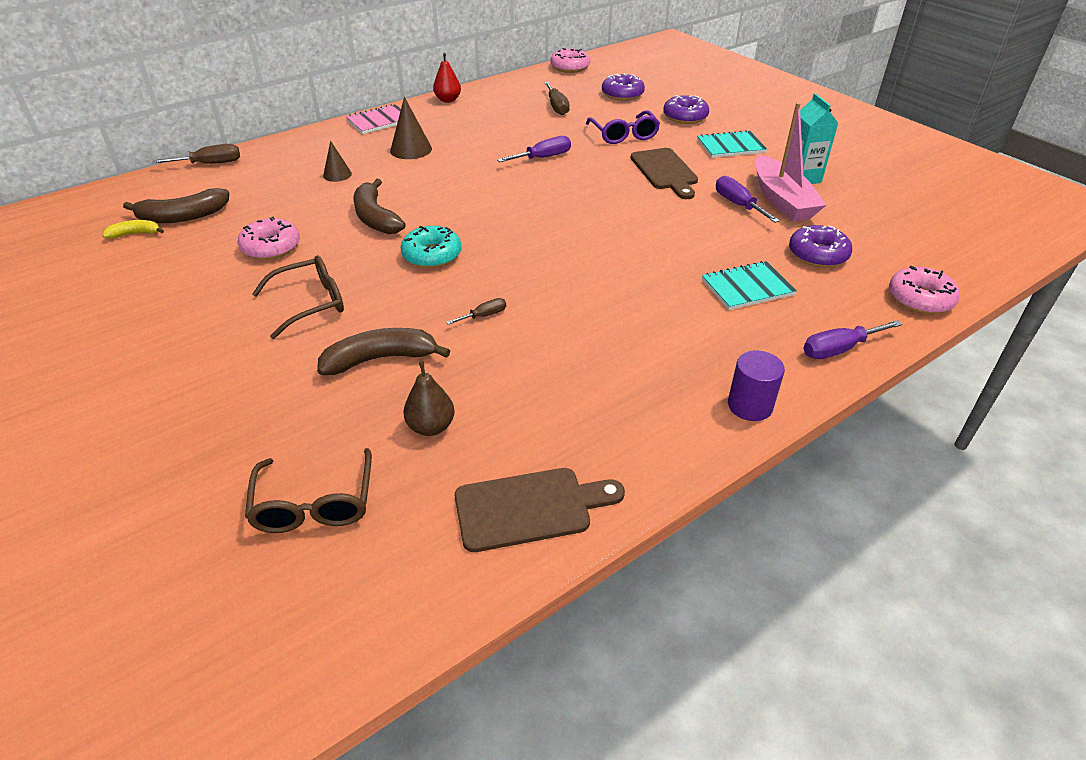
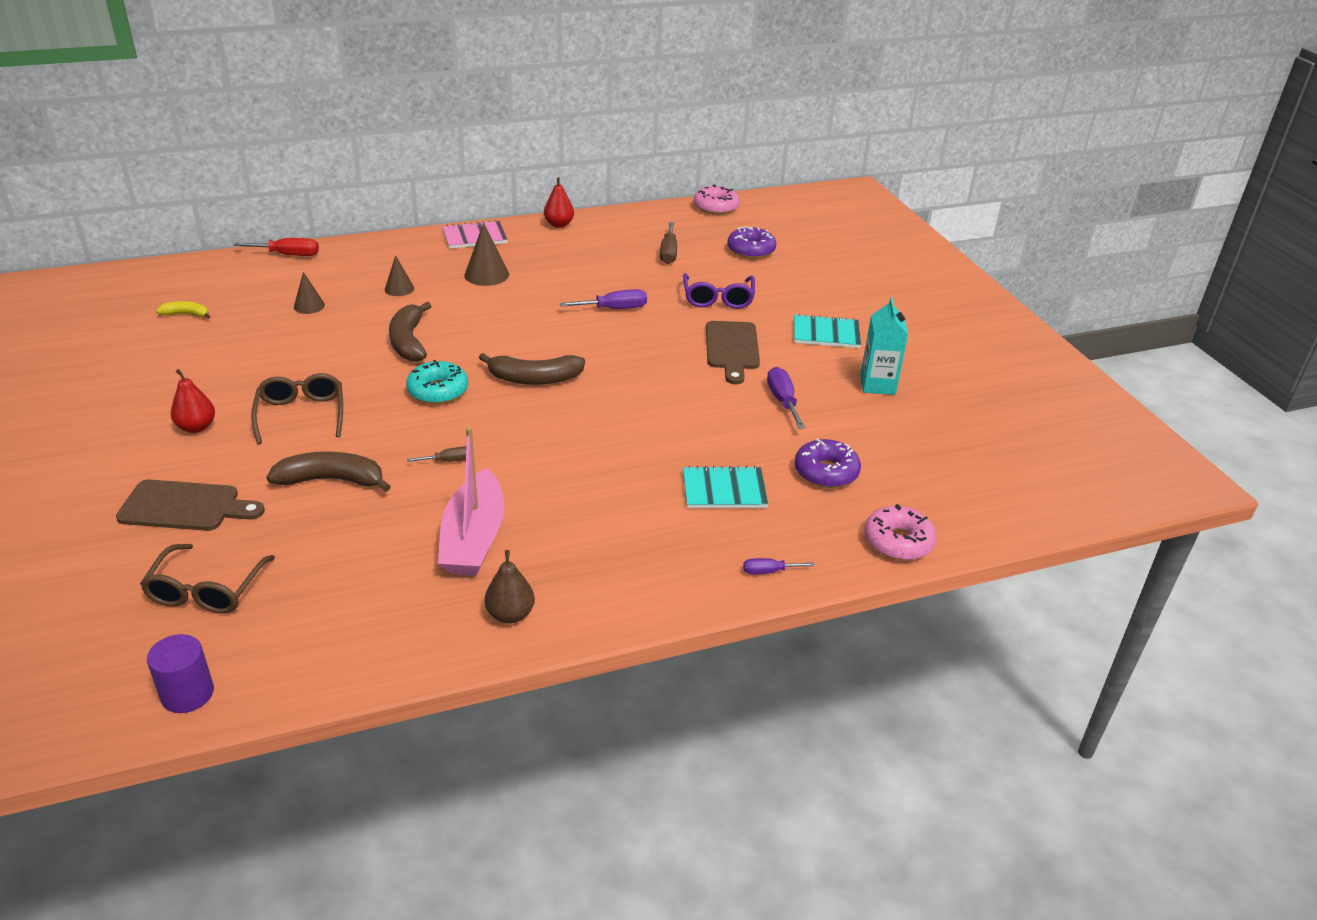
camera: 15 degrees right, 5 degrees down
(183, 216) = (236, 305): brown banana -> brown banana (534, 379)
(207, 338) = (196, 427): none -> red pear
(210, 164) = (288, 255): brown screwdriver -> red screwdriver
(258, 204) = (309, 306): none -> brown cone
(271, 247) = (297, 352): pink donut -> none
(310, 303) = (301, 414): brown glasses -> brown glasses turned 90 degrees counterclockwise
(431, 427) = (338, 550): brown pear -> brown pear (510, 614)
(530, 508) = (378, 640): brown cutting board -> brown cutting board (185, 507)
(685, 117) = (801, 289): purple donut -> none
(750, 405) = (638, 602): purple cylinder -> purple cylinder (187, 694)
(782, 200) = (835, 406): pink boat -> pink boat (474, 538)
(839, 349) = (769, 572): purple screwdriver -> purple screwdriver, size x0.60

